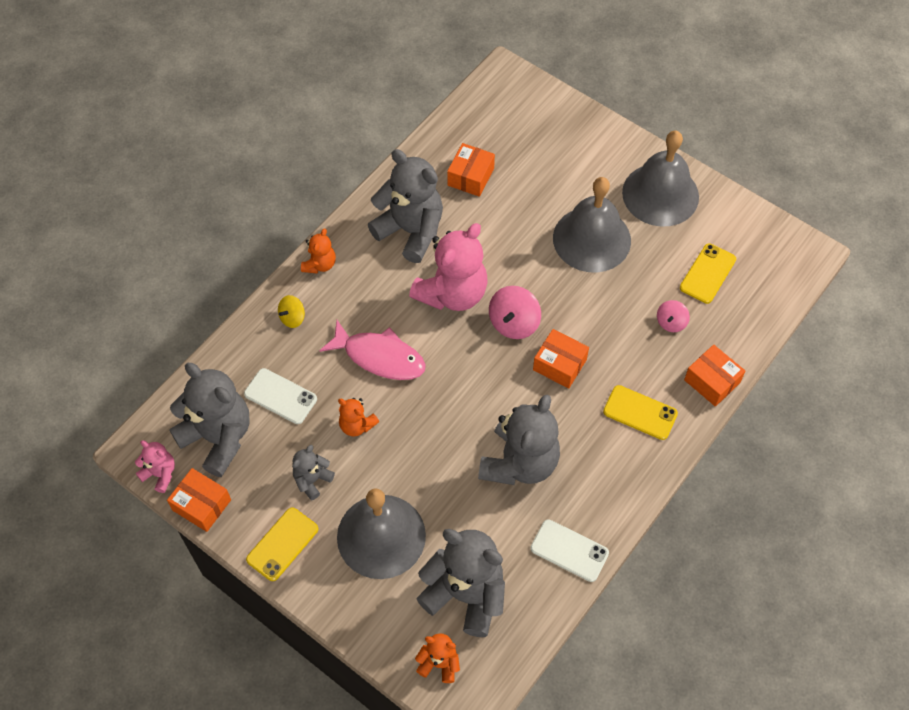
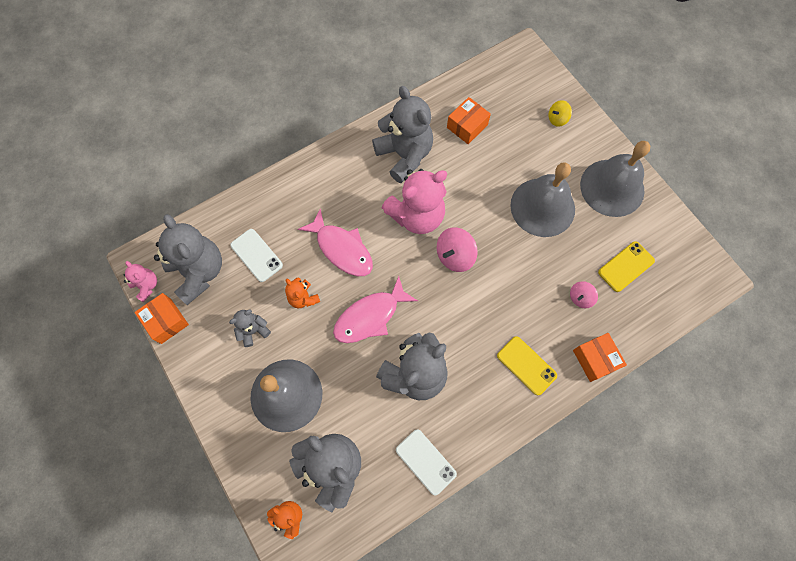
camera: 20 degrees right, 10 degrees up
(282, 544) = (211, 374): yellow phone -> none
(292, 318) = (290, 196): yellow spinning top -> yellow spinning top (557, 119)
(320, 264) = (326, 160): orange teddy bear -> none
(443, 419) = (370, 316): none -> pink fish
(559, 364) = (477, 302): orange box -> none

